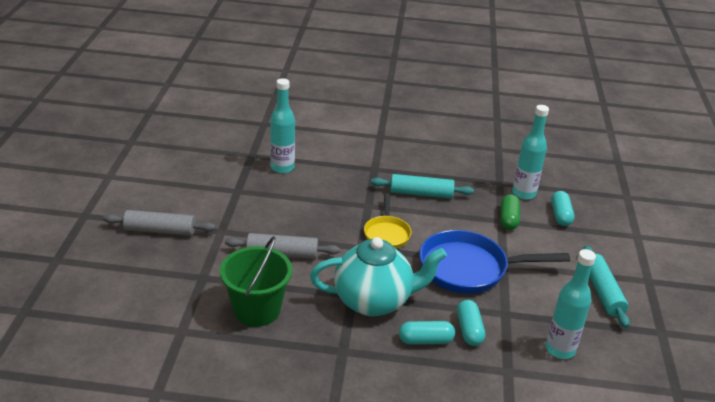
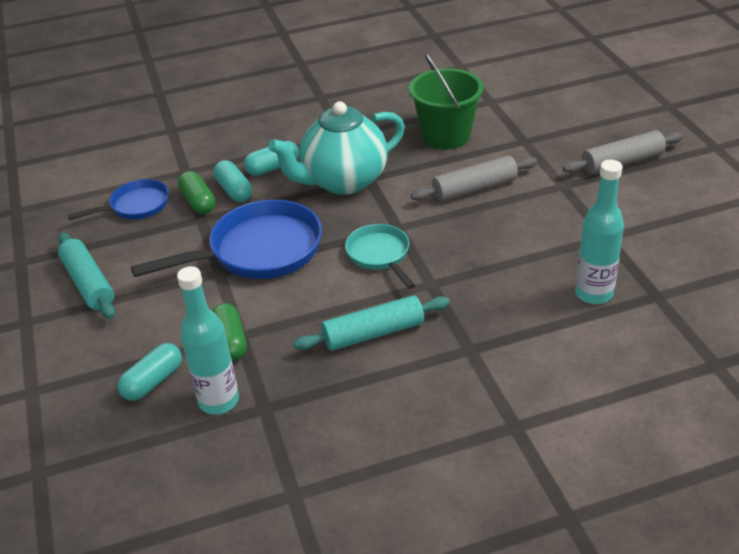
camera: 160 degrees right, 5 degrees up
(387, 234) = (379, 255): yellow pan -> turquoise pan
(503, 331) = (198, 202): none -> green capsule
(560, 215) = (153, 381): turquoise capsule -> turquoise capsule turned 60 degrees clockwise
(560, 349) = (136, 206): turquoise bottle -> blue pan

